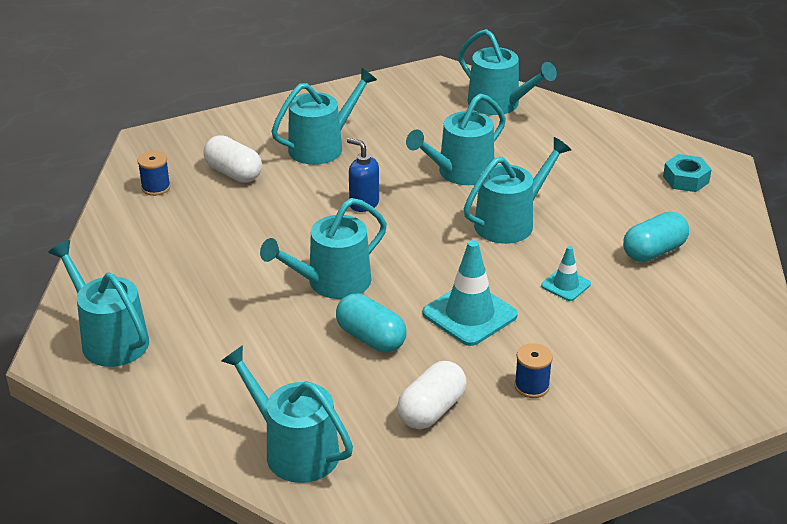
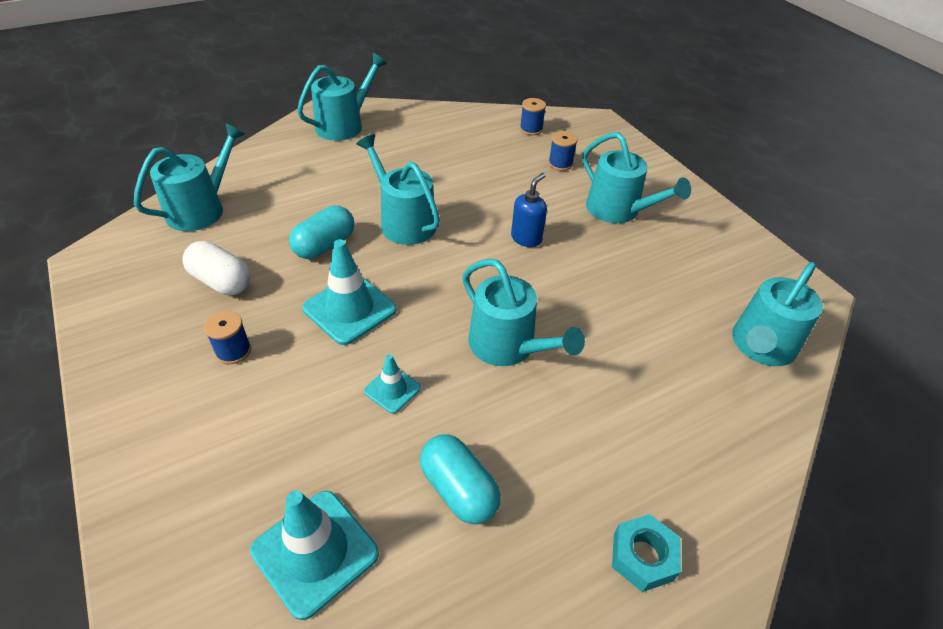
camera: 85 degrees right, 10 degrees up
(233, 173) = (560, 164): white capsule -> blue spool
(460, 173) = (597, 308): turquoise watering can -> none
(718, 317) = (315, 552): none -> turquoise traffic cone

